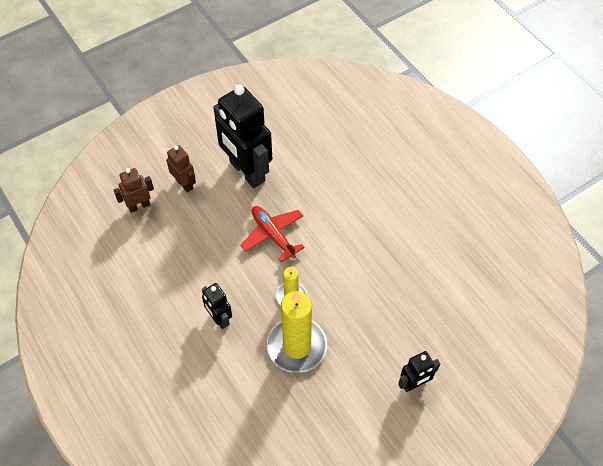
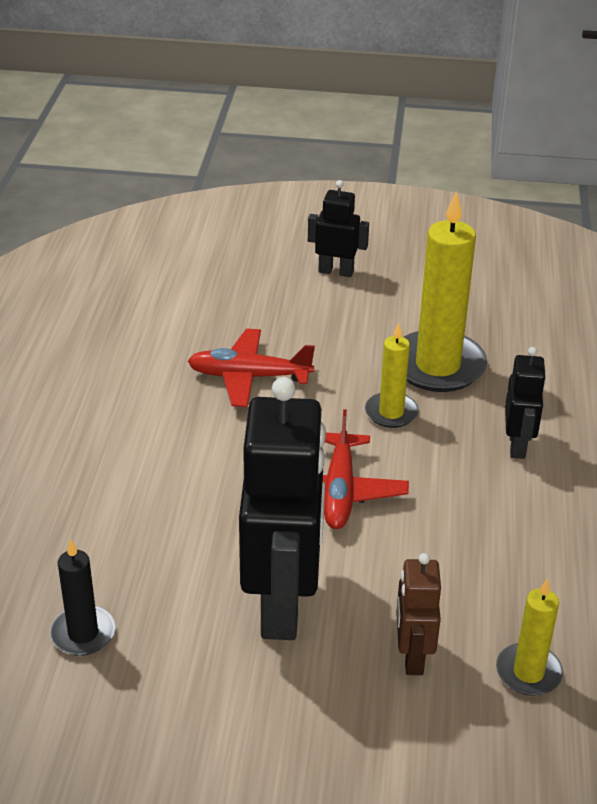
camera: 140 degrees left, 20 degrees down
(139, 206) = (528, 672): brown robot -> yellow candle
(300, 117) = (83, 633): none -> black candle
(373, 270) = (249, 377): none -> red plane

